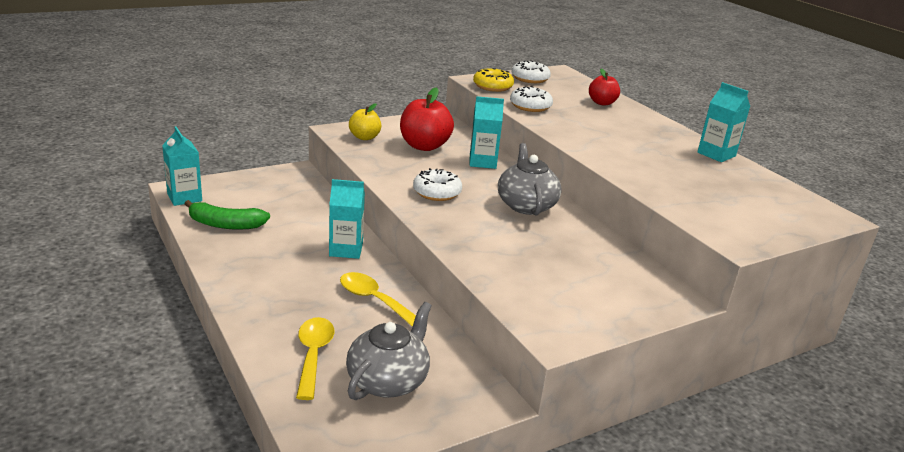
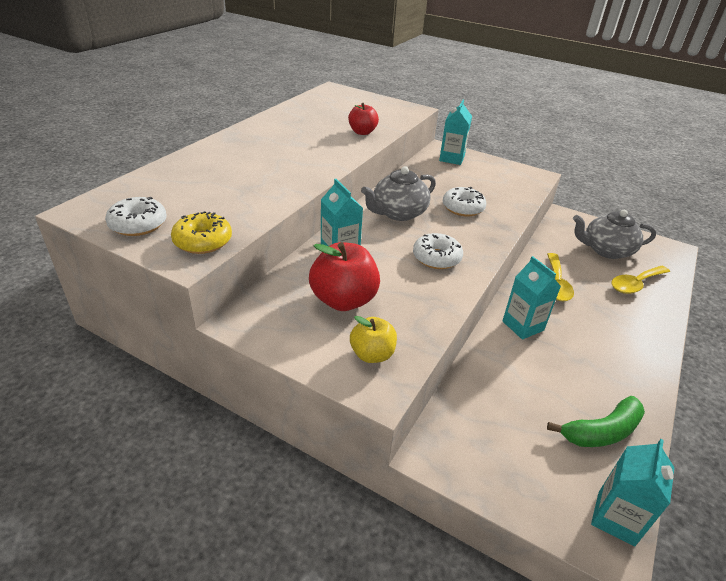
camera: 120 degrees left, 10 degrees up
(225, 224) = (601, 431): green banana -> green banana turned 90 degrees clockwise
(530, 106) = (250, 204): white donut -> white donut (463, 208)
(602, 103) = (190, 171): red apple -> red apple (362, 132)
(716, 154) = (272, 119): turquoise carton -> turquoise carton (451, 158)

